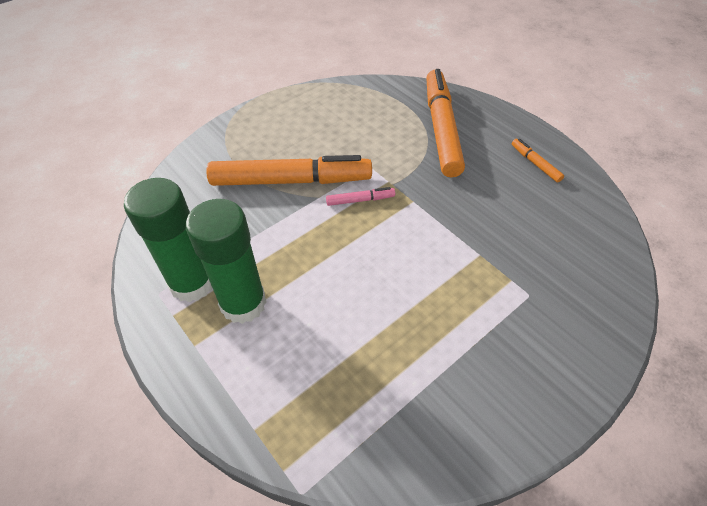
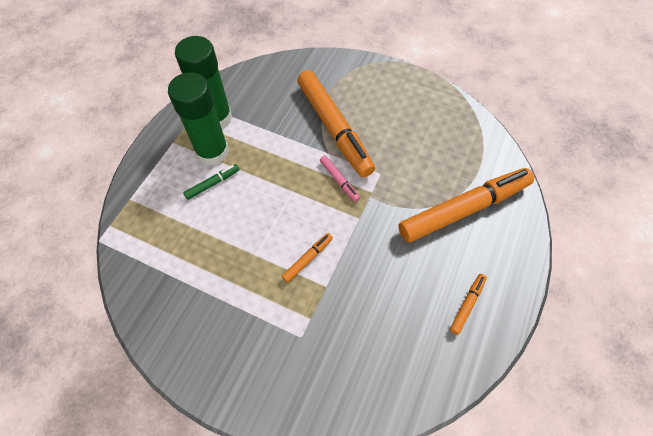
camera: 65 degrees right, 10 degrees up
(292, 318) = (212, 184): none -> green marker
(441, 258) = (307, 259): none -> orange marker

